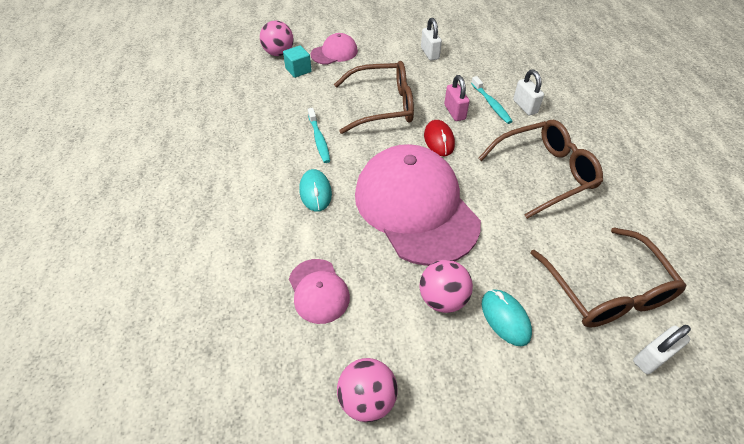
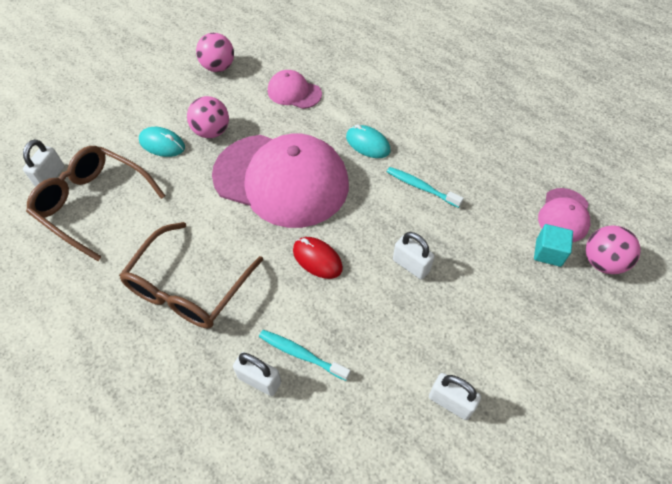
camera: 140 degrees right, 5 degrees up
(334, 53) = (553, 310): pink cap -> pink cap (564, 215)
(383, 106) = (411, 265): brown glasses -> white padlock
(454, 112) = (332, 310): pink padlock -> none

